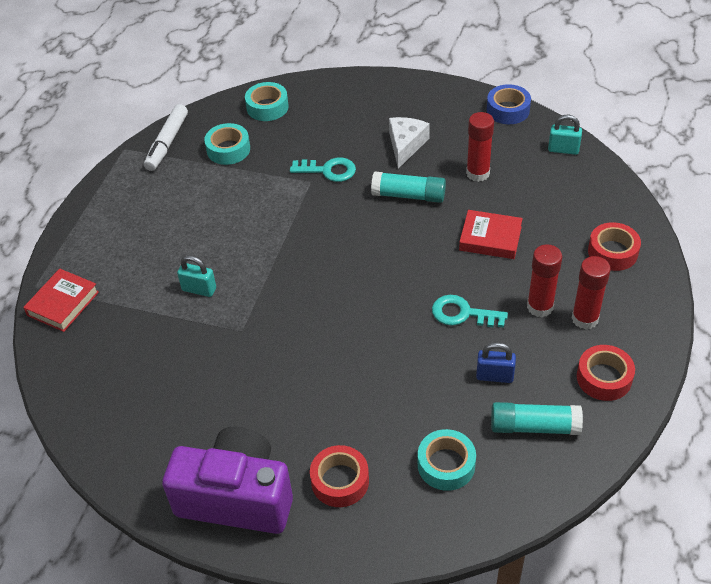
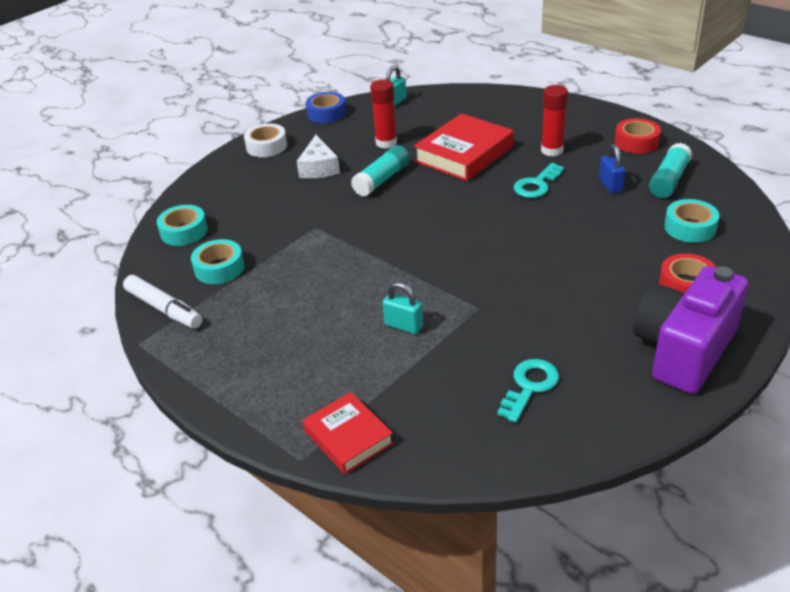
camera: 65 degrees left, 10 degrees down
(199, 289) = (404, 325): turquoise padlock -> turquoise padlock turned 75 degrees clockwise
(328, 170) = (310, 214): turquoise key -> turquoise key (529, 386)
(406, 145) = (319, 168): white cheese -> white cheese turned 135 degrees counterclockwise
(423, 96) = (266, 146): none -> white tape
(490, 238) = (464, 154): red book -> red book, size x1.61
(494, 376) = (610, 185): blue padlock -> blue padlock turned 45 degrees counterclockwise
(585, 319) = (575, 136): red glue stick -> none
(612, 252) = (517, 110): red tape -> none

